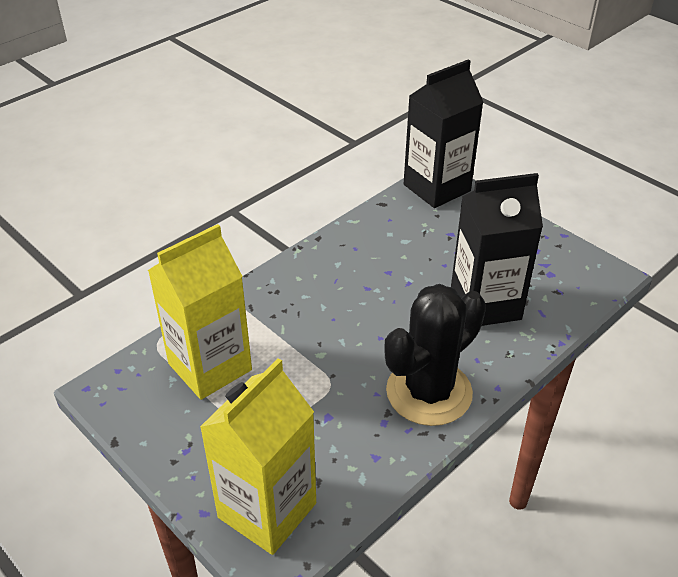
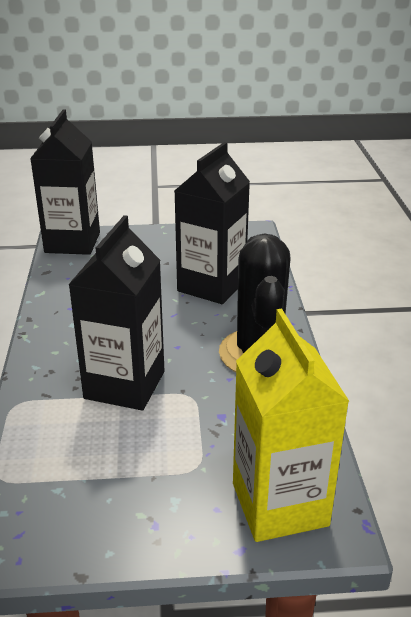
camera: 50 degrees left, 10 degrees down
(210, 367) = (78, 456): yellow carton -> none
(303, 339) = (124, 385): none -> black carton

